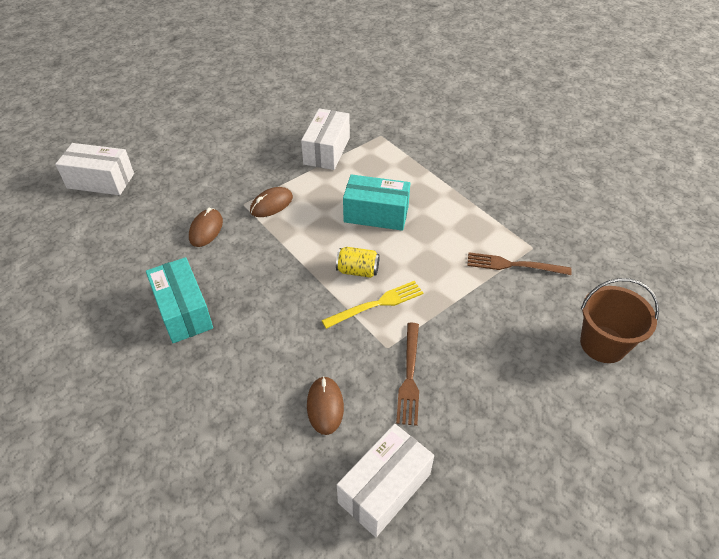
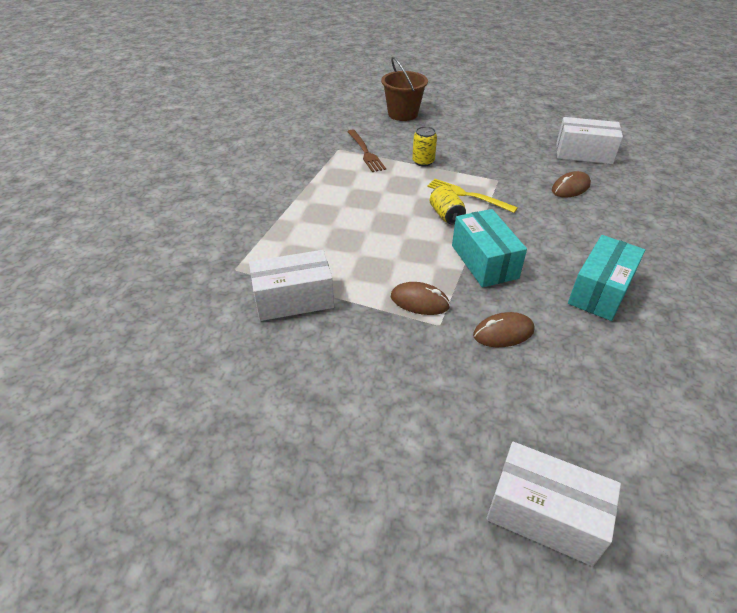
camera: 120 degrees left, 5 degrees down
(101, 181) = (544, 514): white box -> white box turned 45 degrees counterclockwise
(376, 214) = (369, 228): turquoise box -> turquoise box (484, 261)
(409, 376) = (507, 166): brown fork -> none
(465, 303) = (423, 161): none -> yellow can

